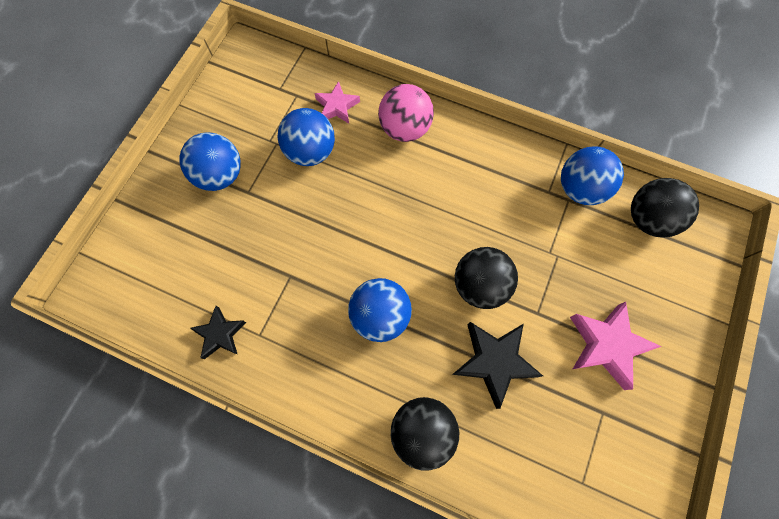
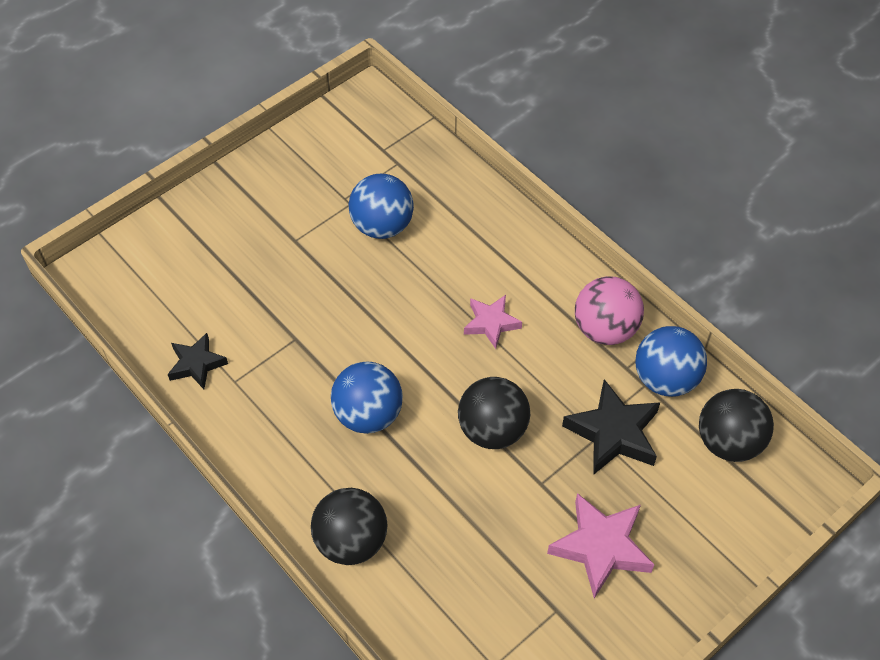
camera: 25 degrees right, 15 degrees down
(220, 175) = (275, 213): blue ball -> none
(337, 106) = (436, 190): pink star -> pink star (491, 323)
(405, 129) = (498, 241): pink ball -> pink ball (605, 329)
(494, 361) = (465, 509): black star -> black star (613, 433)

